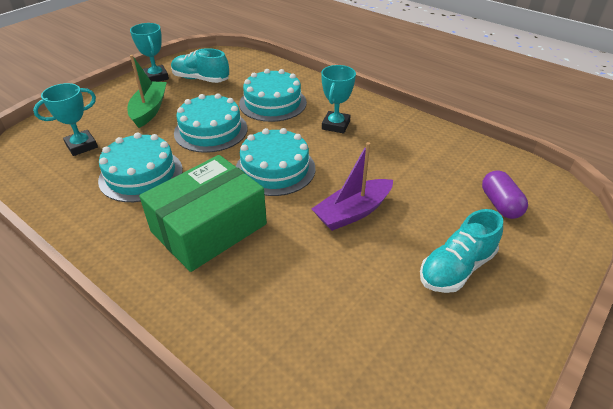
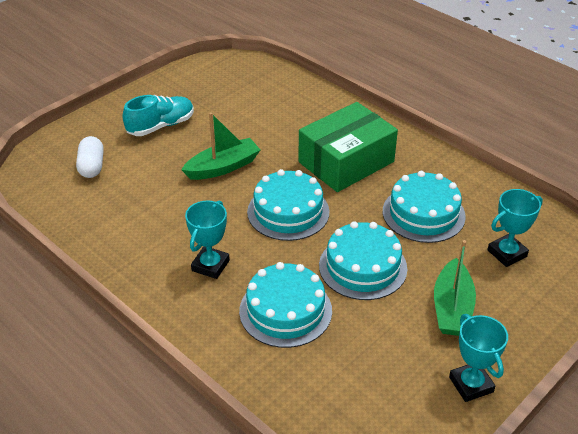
camera: 175 degrees left, 0 degrees up
(201, 79) = (397, 373): turquoise shoe -> none
(353, 212) = (223, 167): purple boat -> green boat
(500, 204) = (92, 166): purple capsule -> white capsule

